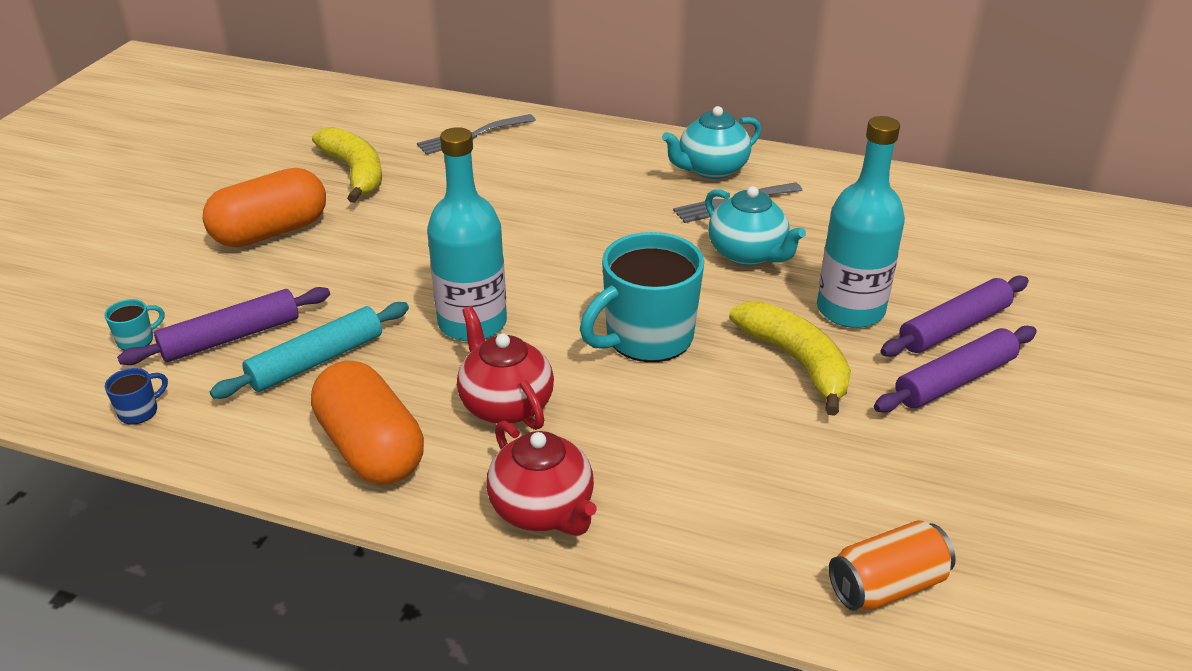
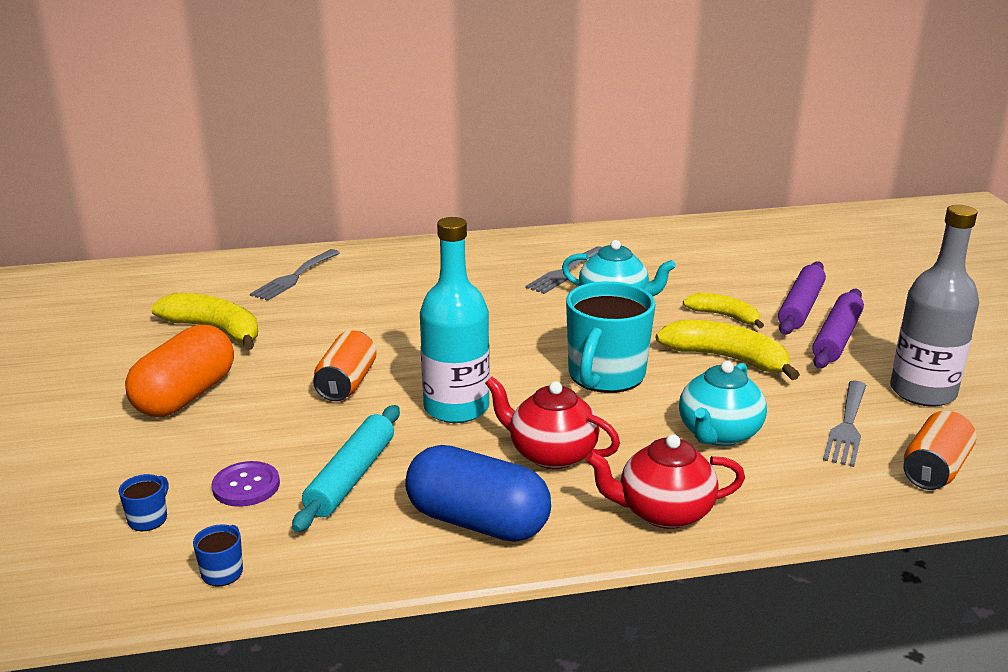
camera: 30 degrees left, 10 degrees down
(137, 340) = (148, 519): turquoise mug -> blue mug
(231, 337) = (246, 486): purple rolling pin -> purple button
(371, 448) = (477, 522): orange capsule -> blue capsule
(406, 264) = (346, 383): none -> orange can
(543, 510) = (663, 512): red teapot -> red teapot turned 150 degrees clockwise
(711, 169) = (522, 254): turquoise teapot -> turquoise teapot (718, 434)
(842, 493) = (847, 427): none -> grey fork
(850, 310) = (724, 316): turquoise bottle -> yellow banana
(985, 485) = (922, 392): none -> grey bottle

